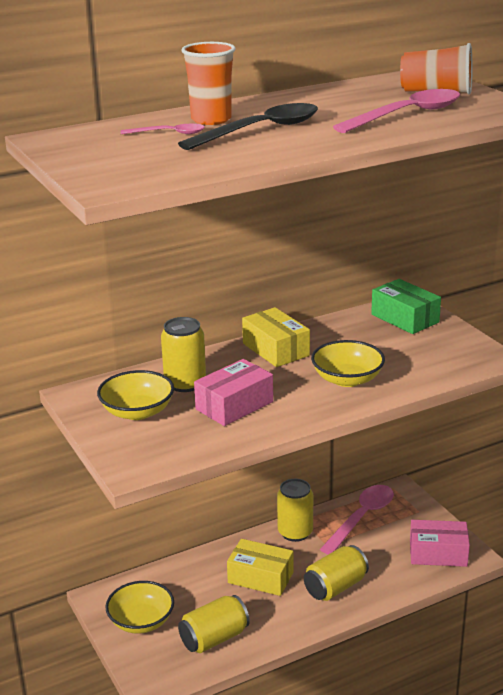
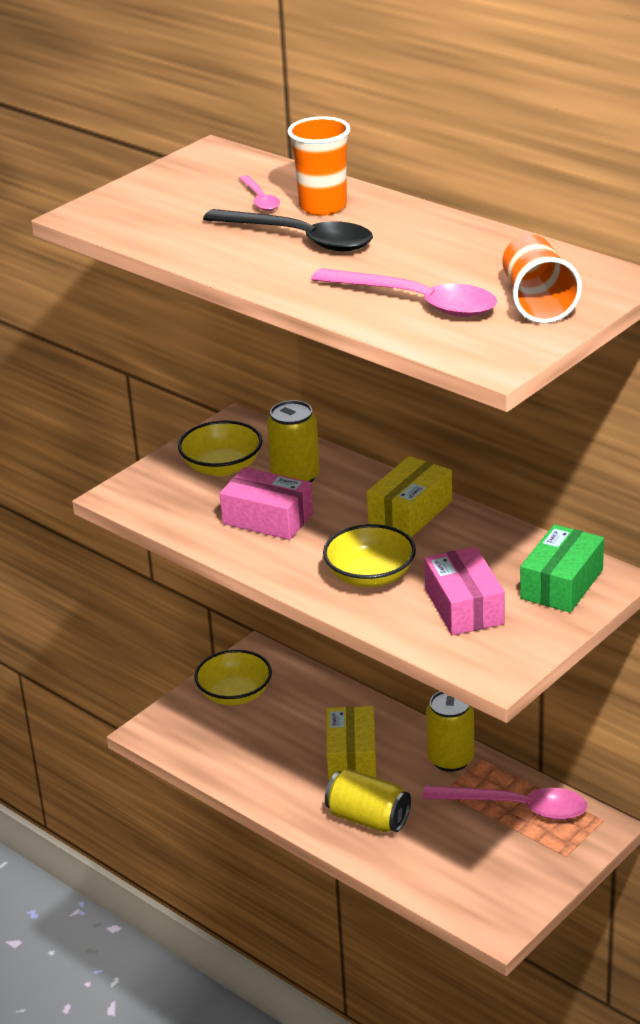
camera: 70 degrees right, 5 degrees up
(214, 638) = (235, 752): yellow can -> none
(438, 553) = (485, 892): pink box -> pink box (464, 607)

